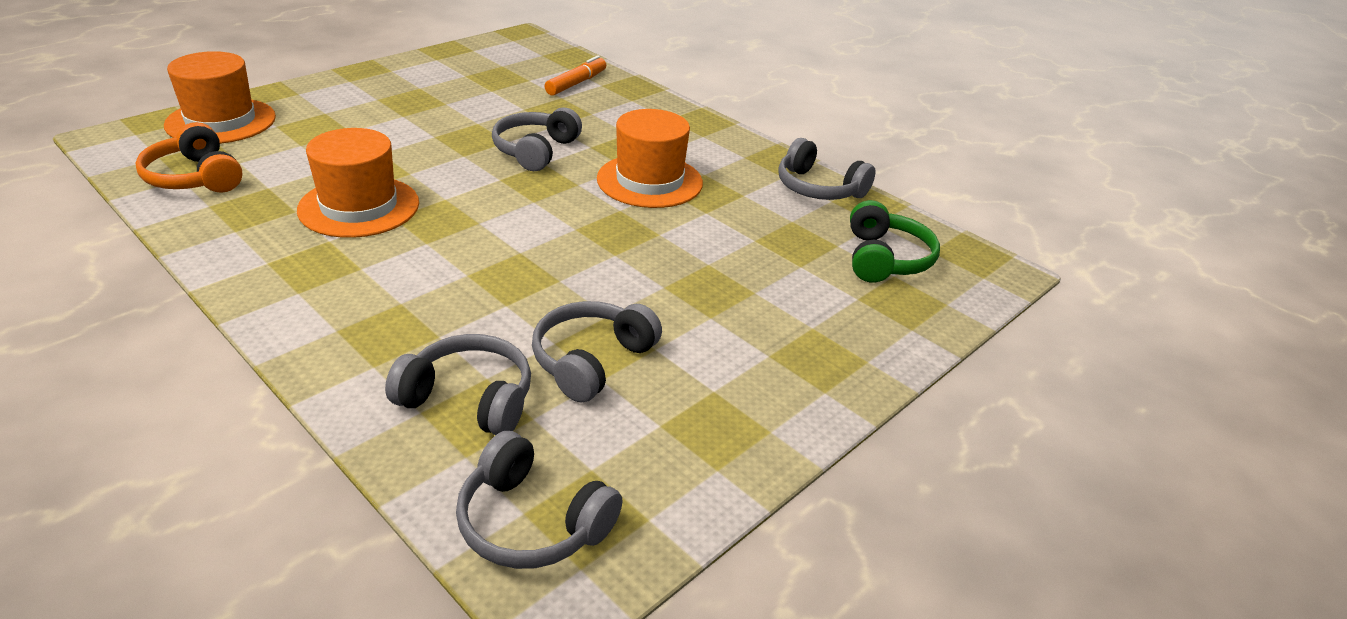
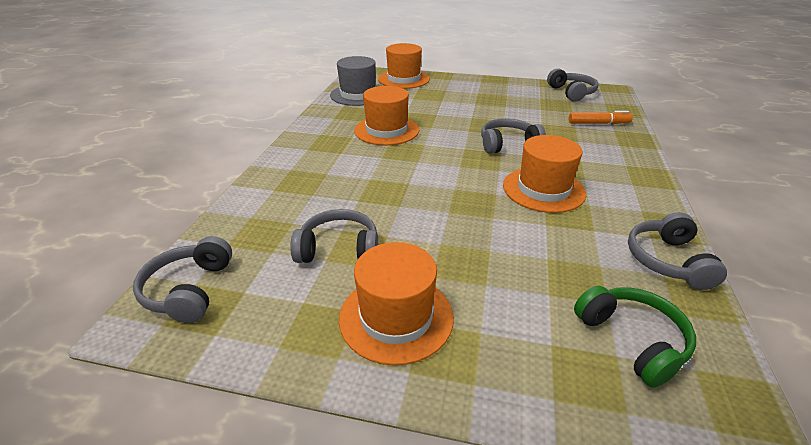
camera: 60 degrees right, 0 degrees up
(195, 177) = (358, 95): orange headphones -> grey hat
(469, 399) = (271, 225): grey headphones -> grey headphones (571, 93)
(747, 368) = (396, 317): none -> orange hat
(885, 259) = (632, 340): green headphones -> green headphones turned 90 degrees counterclockwise

